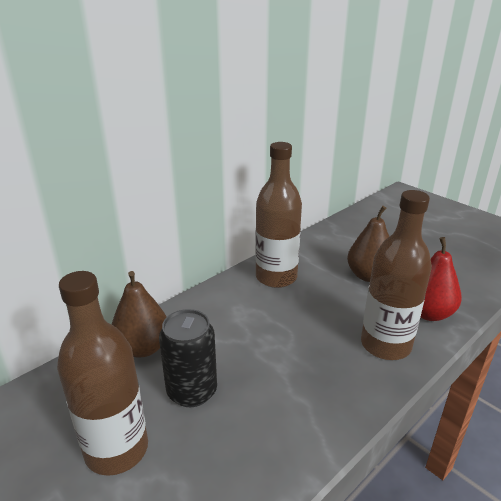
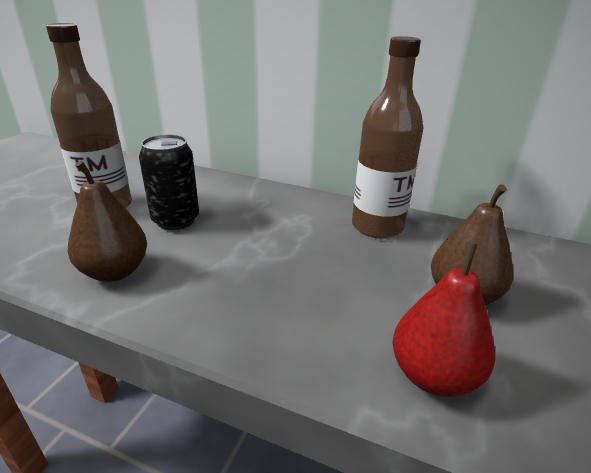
camera: 65 degrees right, 0 degrees up
(143, 347) = (217, 188): brown pear -> brown pear (115, 271)
(385, 345) = (318, 334): brown bottle -> none

